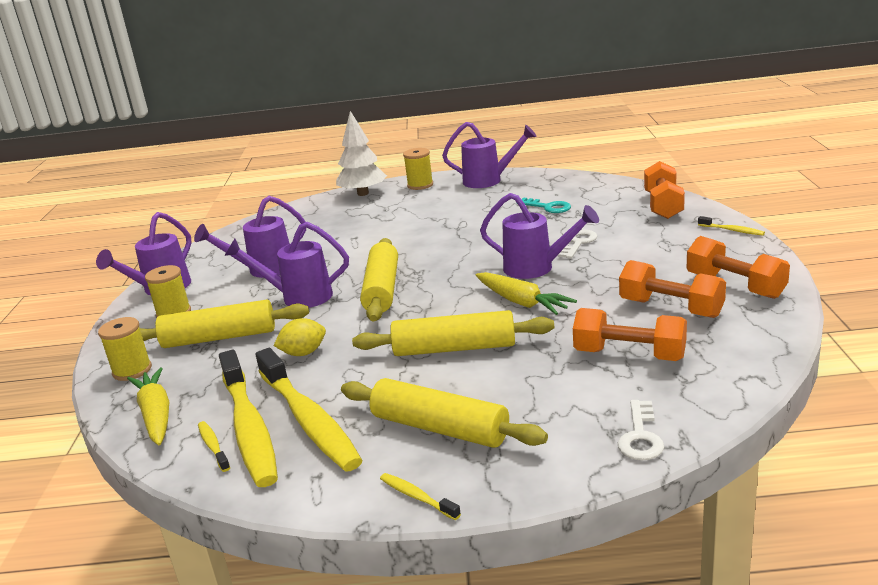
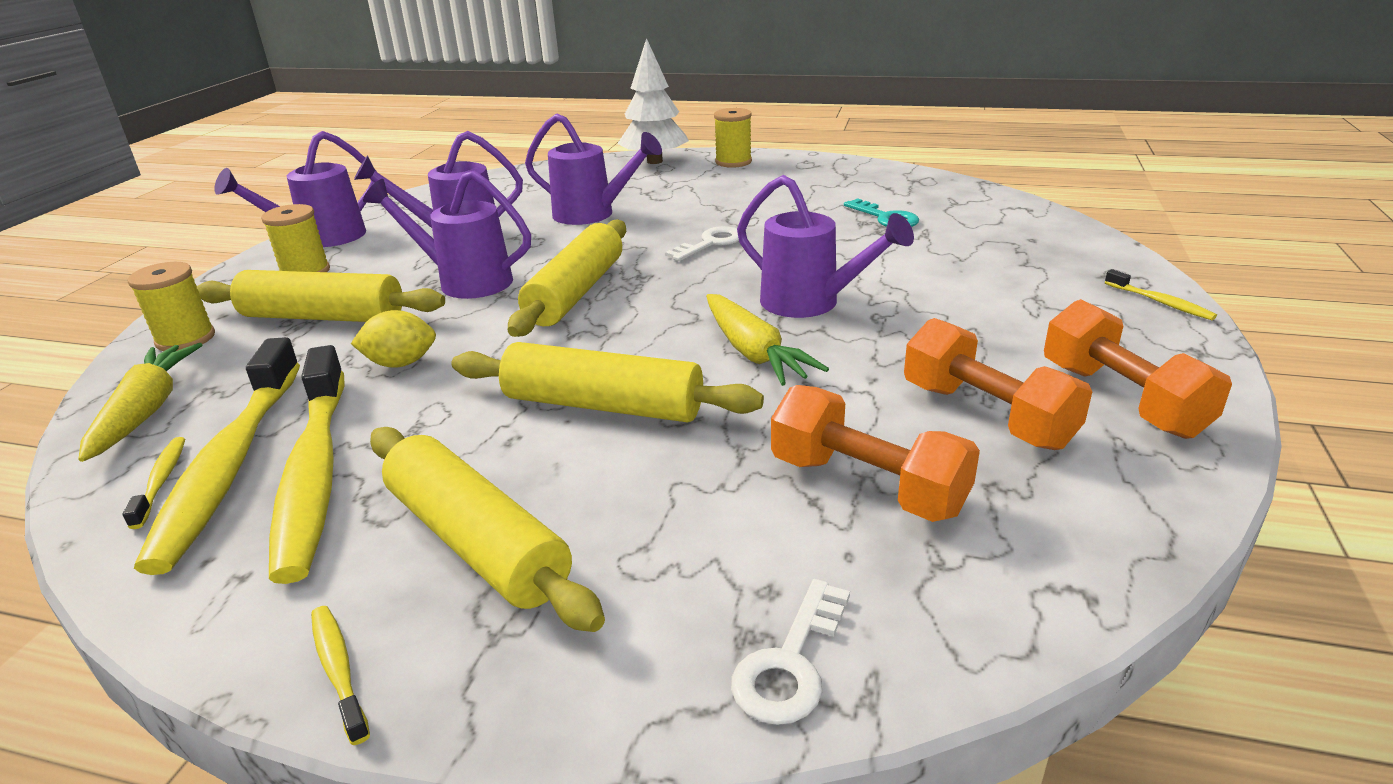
camera: 15 degrees right, 5 degrees up
(488, 181) = (827, 169): purple watering can -> purple watering can (592, 214)
(578, 243) = (897, 277): white key -> white key (710, 243)
(663, 205) = (1062, 244): orange dumbbell -> none

